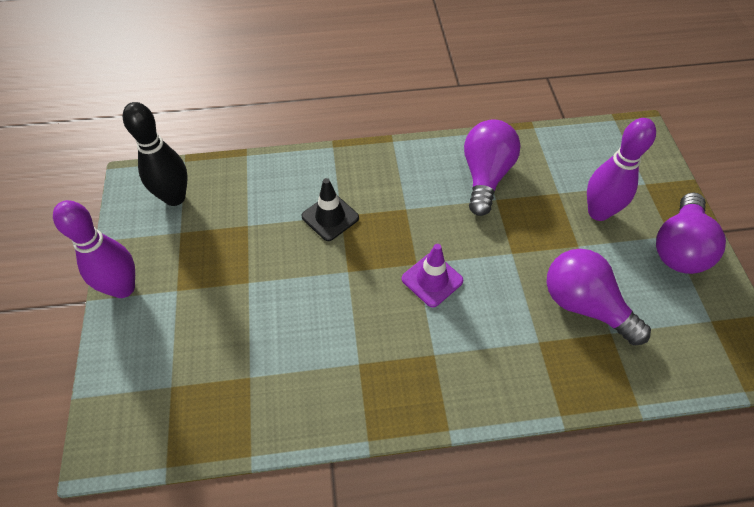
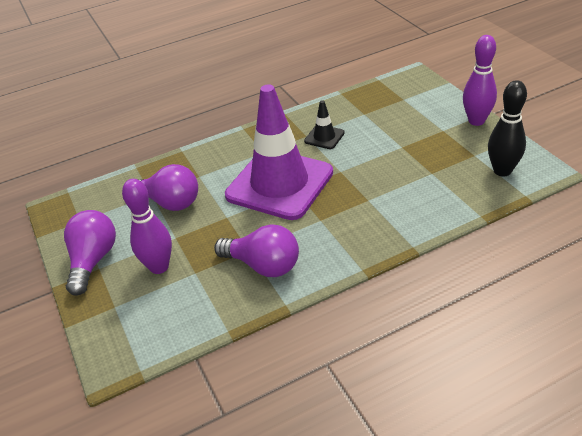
camera: 165 degrees right, 15 degrees down
(330, 217) = (375, 196): black traffic cone -> black traffic cone (324, 137)
(432, 280) = (279, 184): purple traffic cone -> purple traffic cone, size x2.46
(485, 176) = (263, 265): purple light bulb -> purple light bulb turned 60 degrees counterclockwise

